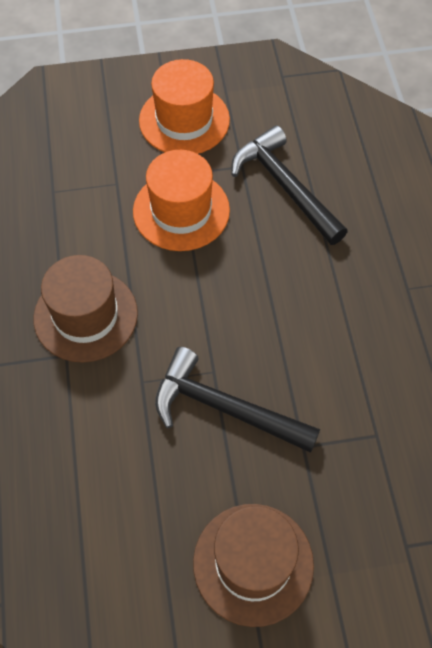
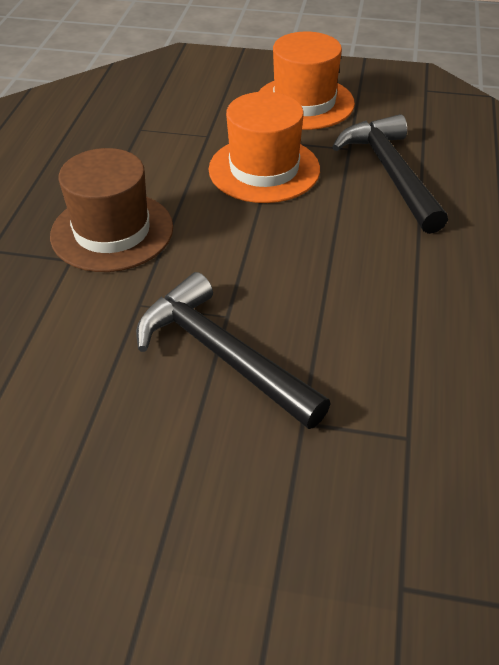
camera: 20 degrees right, 15 degrees down
(253, 563) = (172, 537): brown hat -> none

